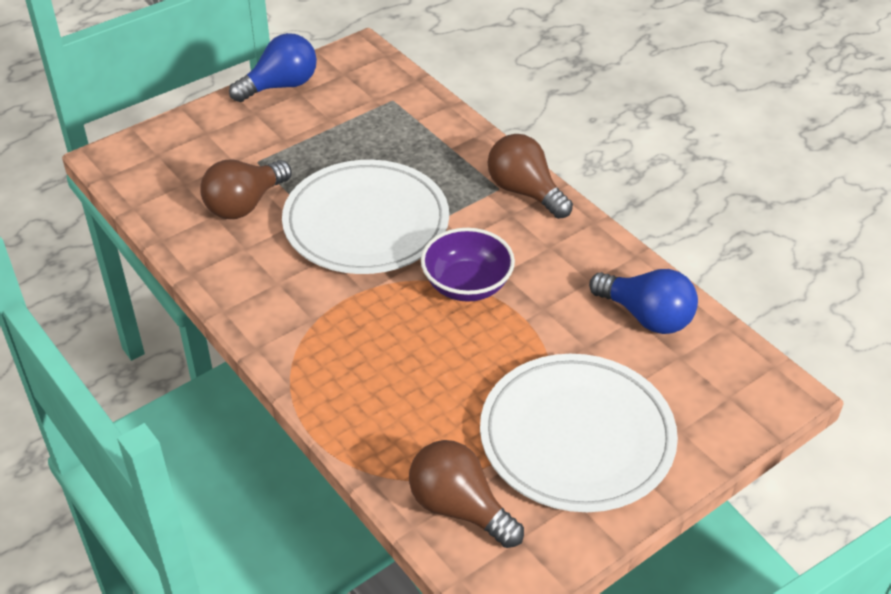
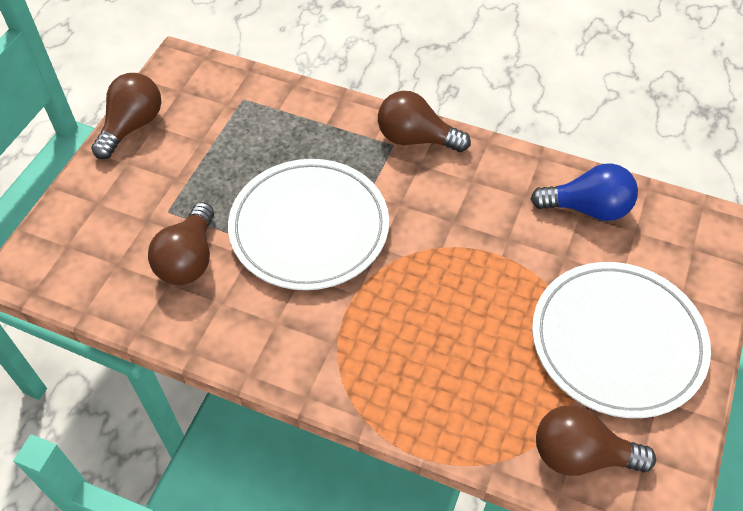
camera: 30 degrees left, 10 degrees up
(280, 86) = (132, 126): blue light bulb -> brown light bulb
(467, 285) = (434, 247): purple bowl -> none

